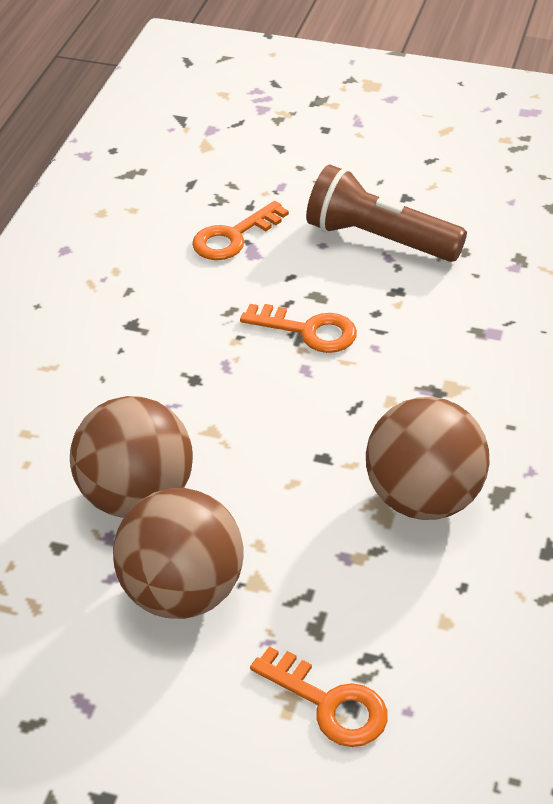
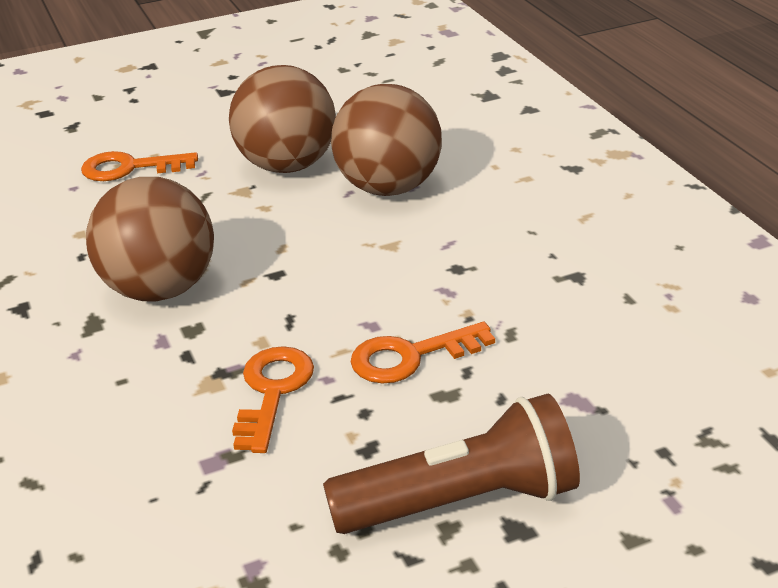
camera: 140 degrees right, 10 degrees down
(234, 236) = (621, 404): orange key -> orange key (272, 392)

